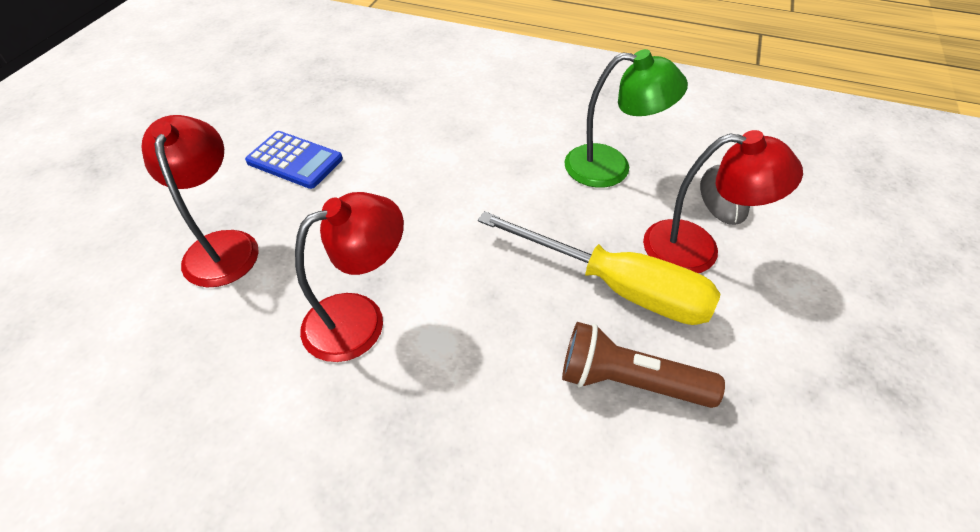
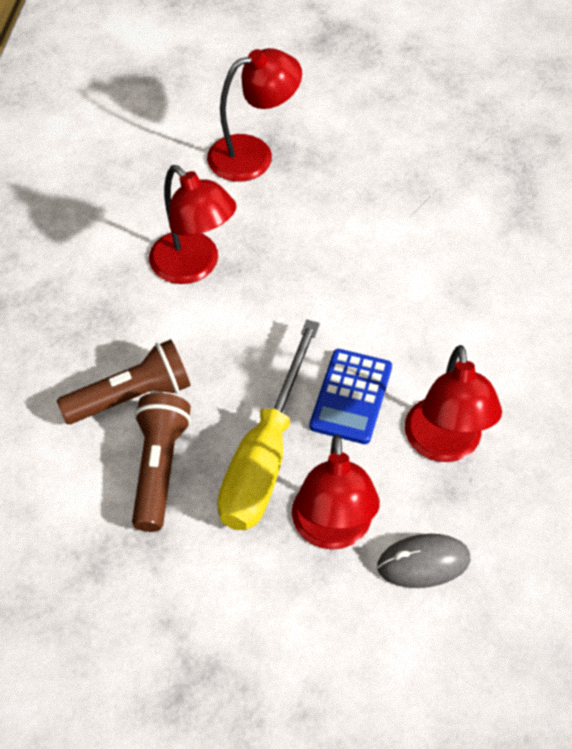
camera: 80 degrees right, 5 degrees up
(295, 160) = (374, 168): blue calculator -> blue calculator (351, 397)
(529, 400) = (131, 396): none -> brown flashlight
(611, 167) = (444, 445): green lamp -> red lamp

